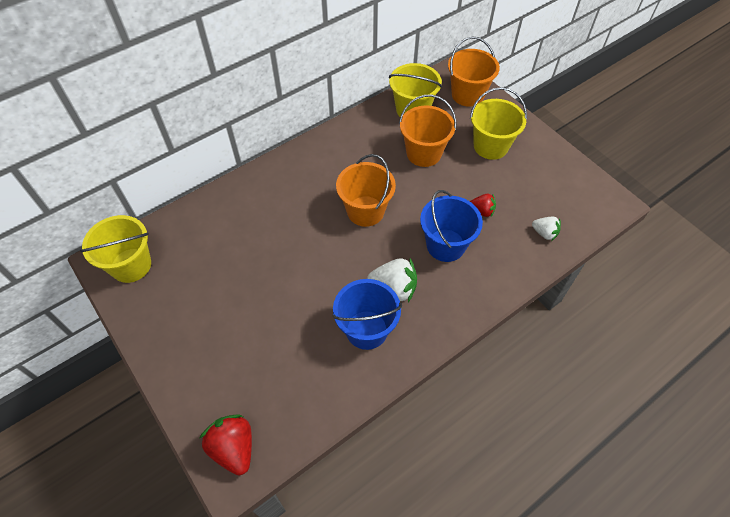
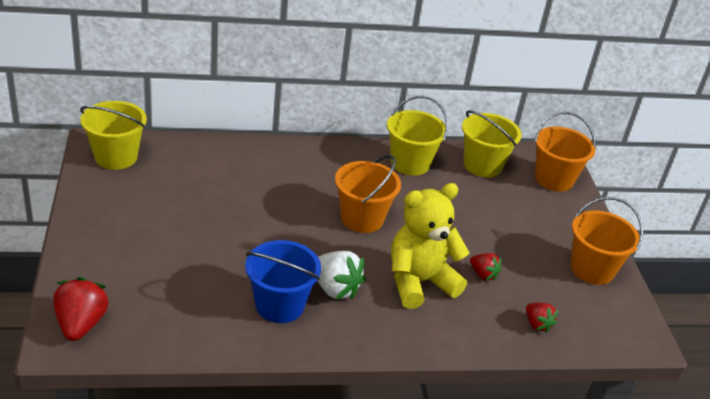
camera: 25 degrees right, 20 degrees down
(423, 153) = (463, 203): orange bucket -> orange bucket (592, 269)
(445, 245) = (419, 282): blue bucket -> yellow teddy bear
(490, 146) = (541, 229): yellow bucket -> yellow bucket (410, 163)
(544, 233) = (537, 324): white strawberry -> red strawberry

